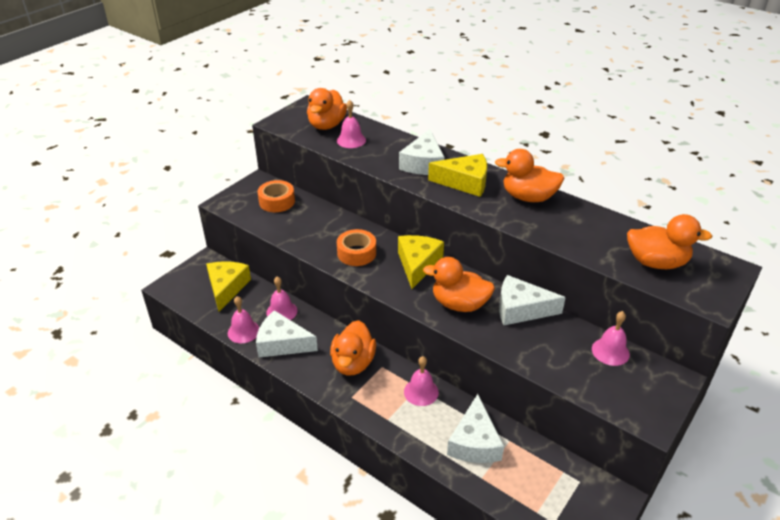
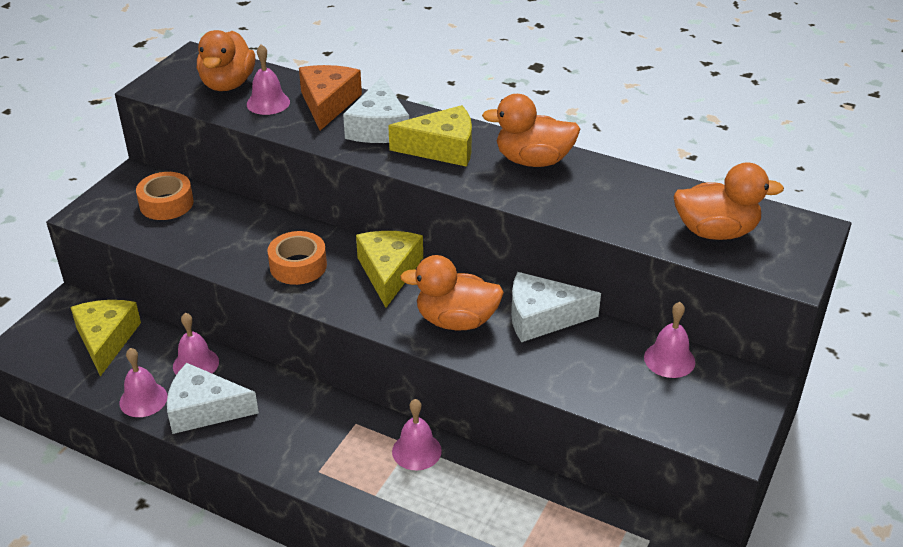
camera: 10 degrees left, 0 degrees up
(353, 363) = (313, 424): orange duck -> none
(391, 144) = (328, 103): none -> orange cheese
(474, 442) = (501, 508): white cheese -> none

